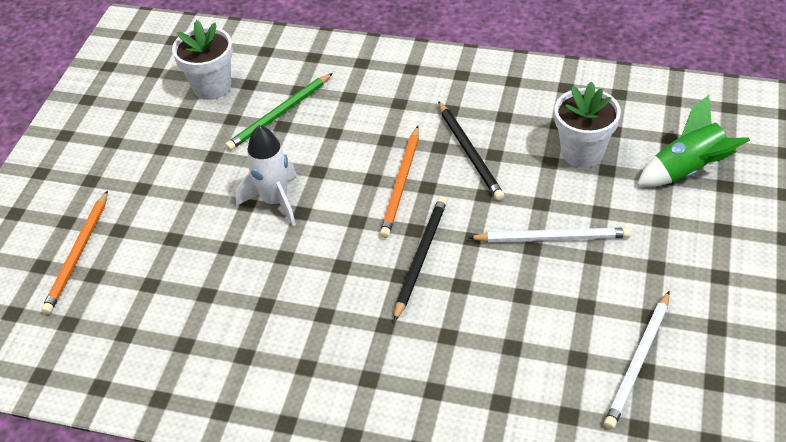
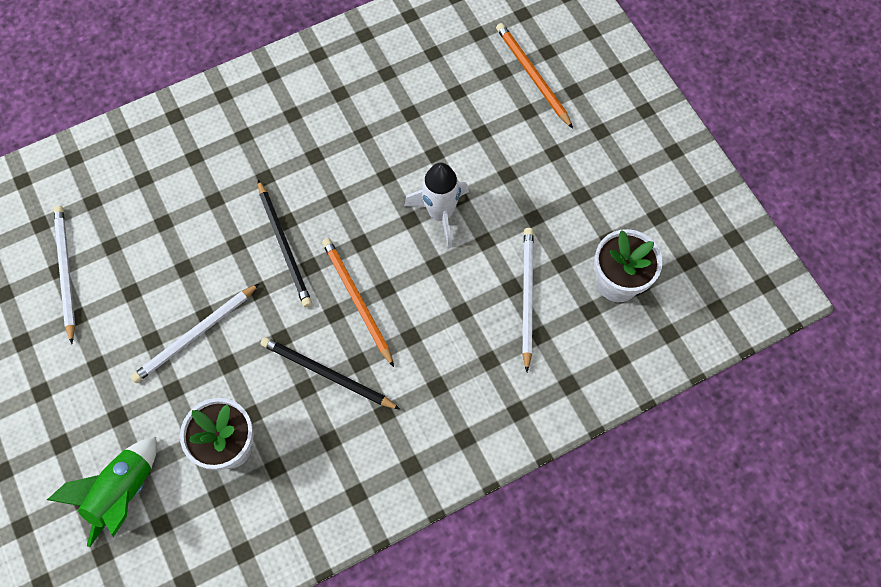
camera: 135 degrees right, 20 degrees up
(279, 114) = (527, 296): green pencil -> white pencil

